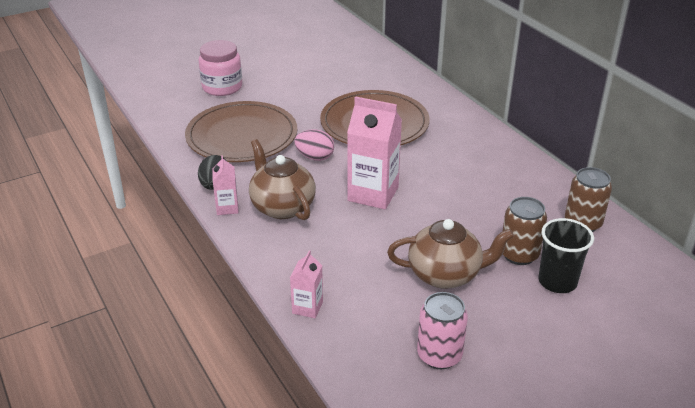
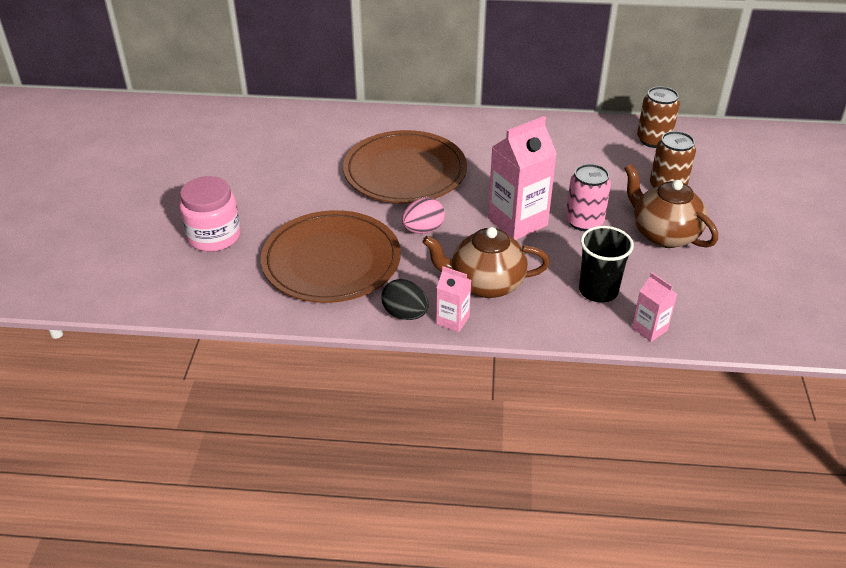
camera: 55 degrees left, 5 degrees up
(439, 355) = (758, 282): pink can -> pink can (584, 221)
(445, 274) = (663, 234): brown teapot -> brown teapot turned 75 degrees counterclockwise
(557, 281) = (713, 186): black cup -> black cup (598, 290)

